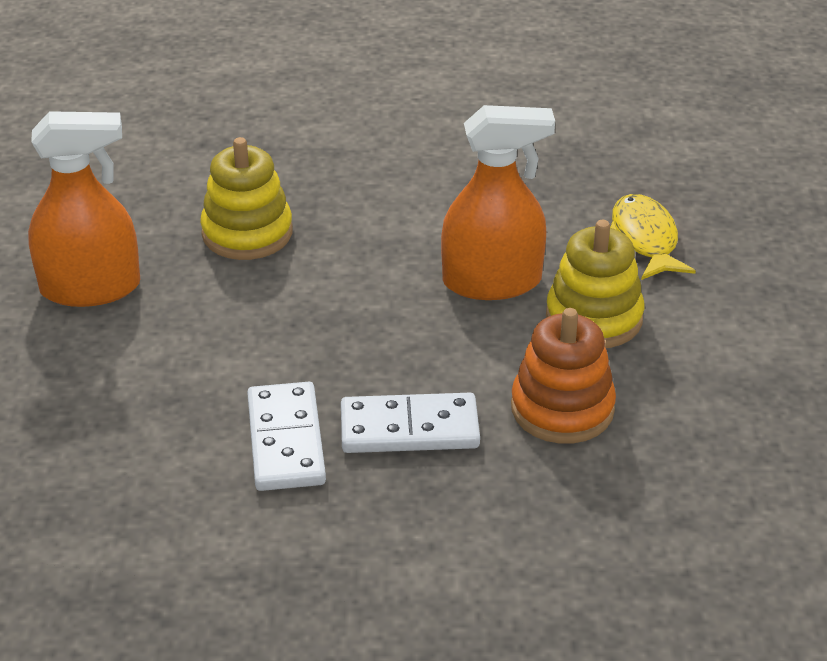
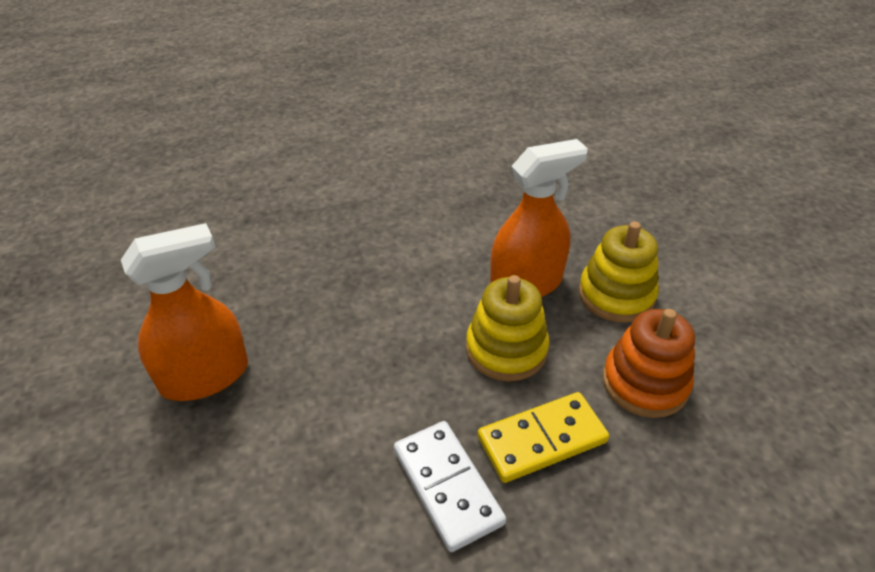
camera: 20 degrees left, 5 degrees up
(247, 233) = (317, 289): yellow stacking toy -> yellow stacking toy (506, 349)
(409, 429) = (542, 440): white domino -> yellow domino
(645, 239) = (609, 222): yellow fish -> none

